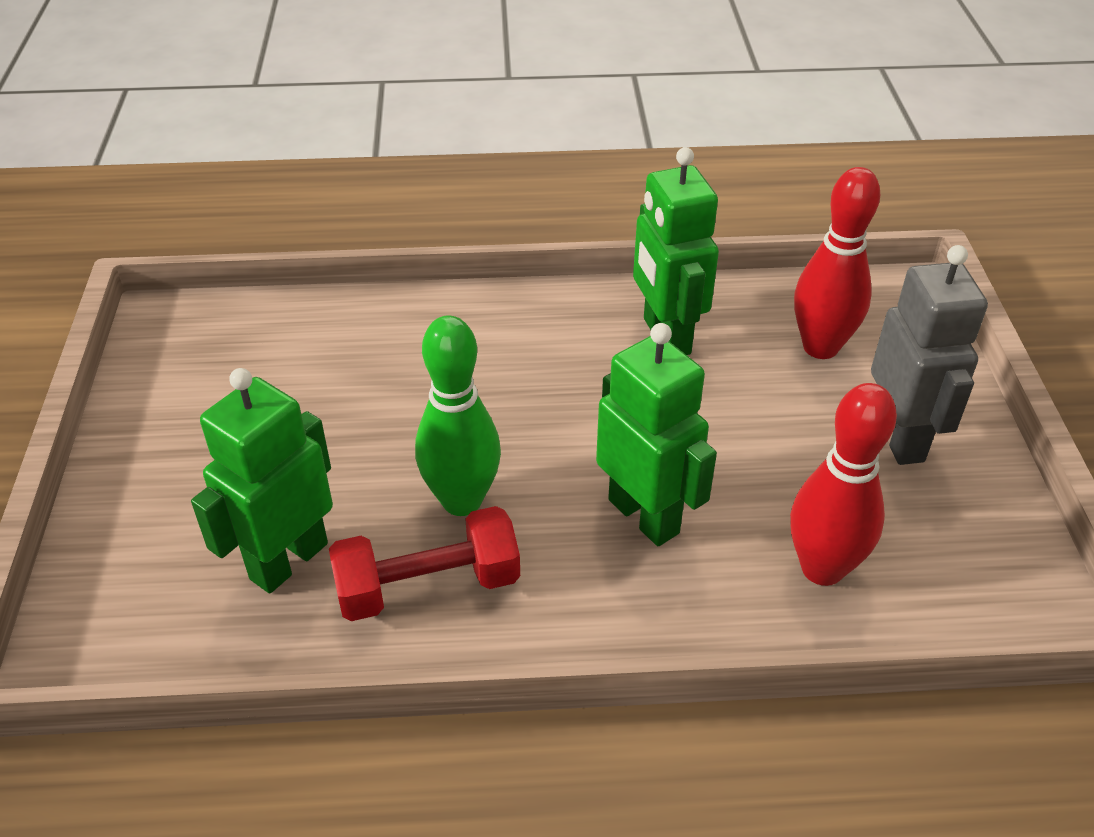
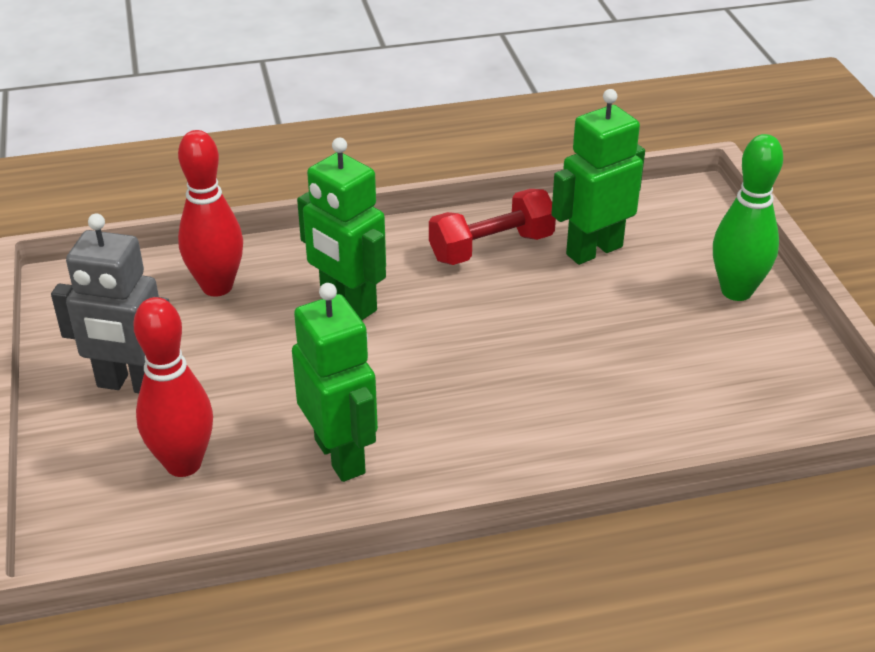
camera: 170 degrees right, 5 degrees down
(288, 560) = (593, 250): green robot -> green robot turned 150 degrees counterclockwise
(462, 500) = (488, 297): green bowling pin -> green bowling pin (736, 291)
(899, 437) = (130, 384): grey robot -> grey robot turned 60 degrees counterclockwise

